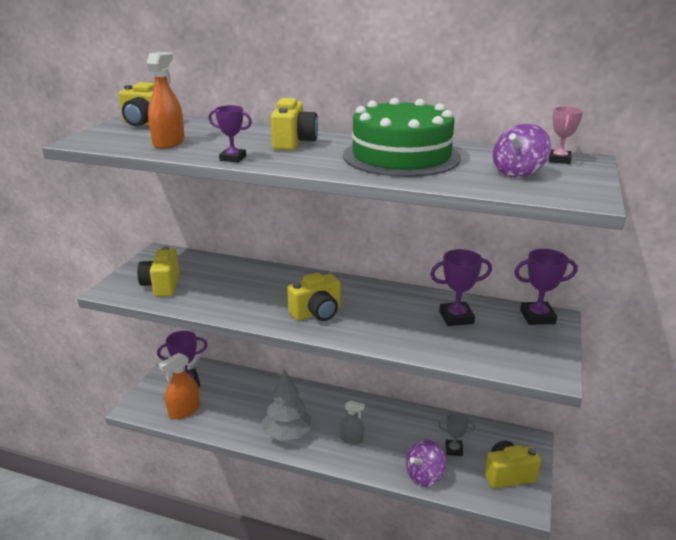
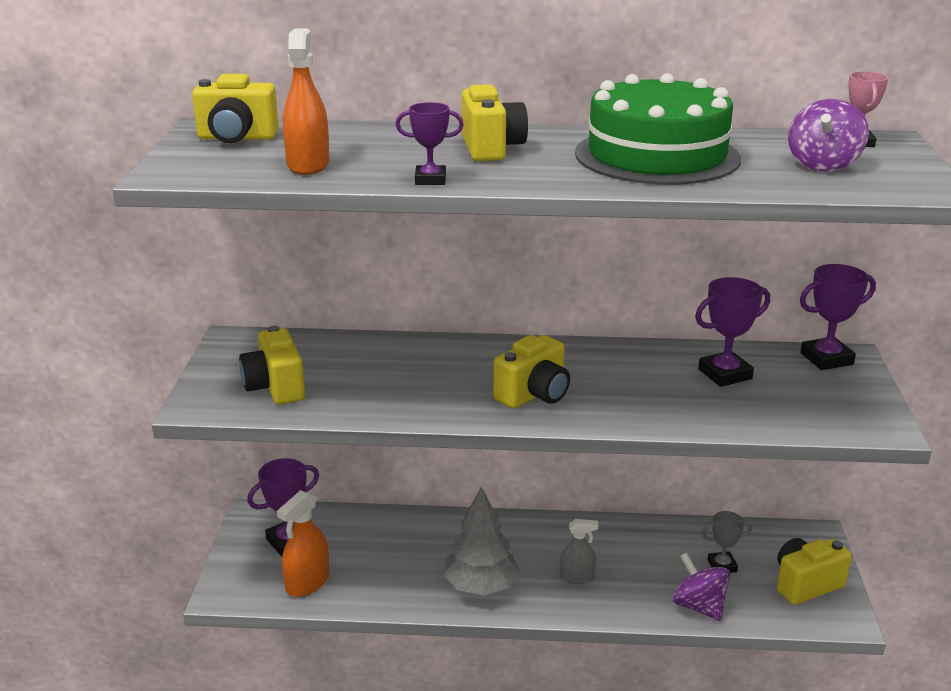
camera: 15 degrees left, 0 degrees up
(424, 476) = (699, 606): purple spinning top -> purple spinning top turned 105 degrees clockwise

